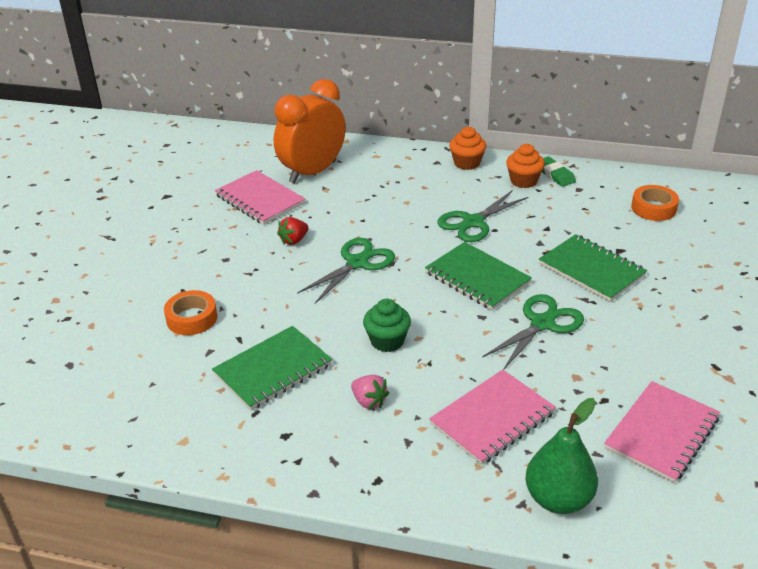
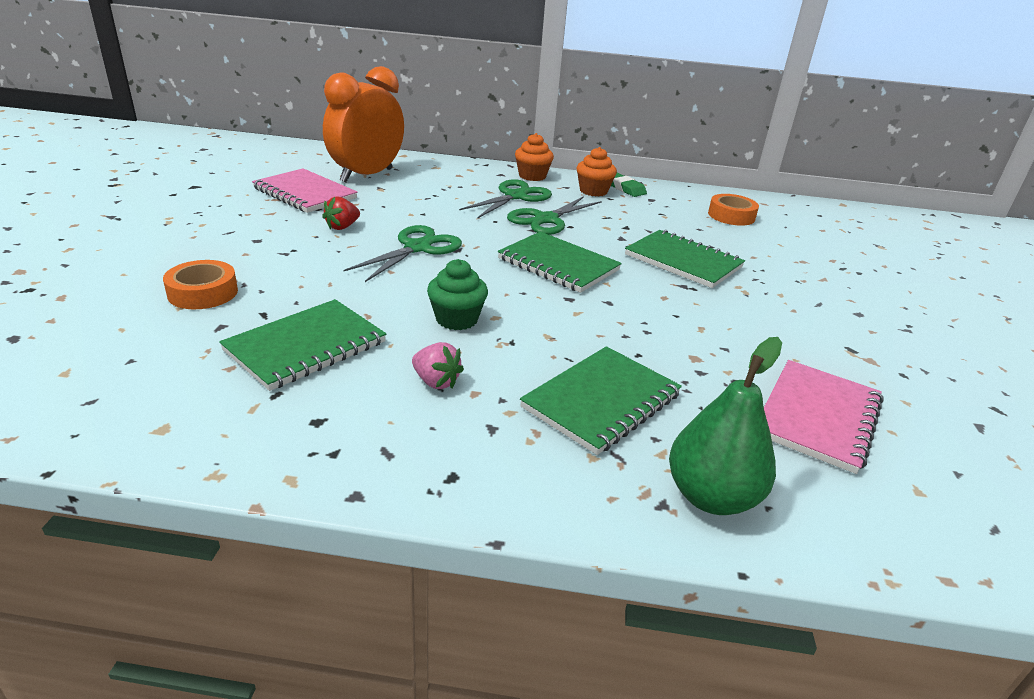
camera: 10 degrees left, 5 degrees down
(492, 419) = (601, 401): pink notebook -> green notebook
(542, 323) = (641, 306): green scissors -> green scissors (515, 196)

